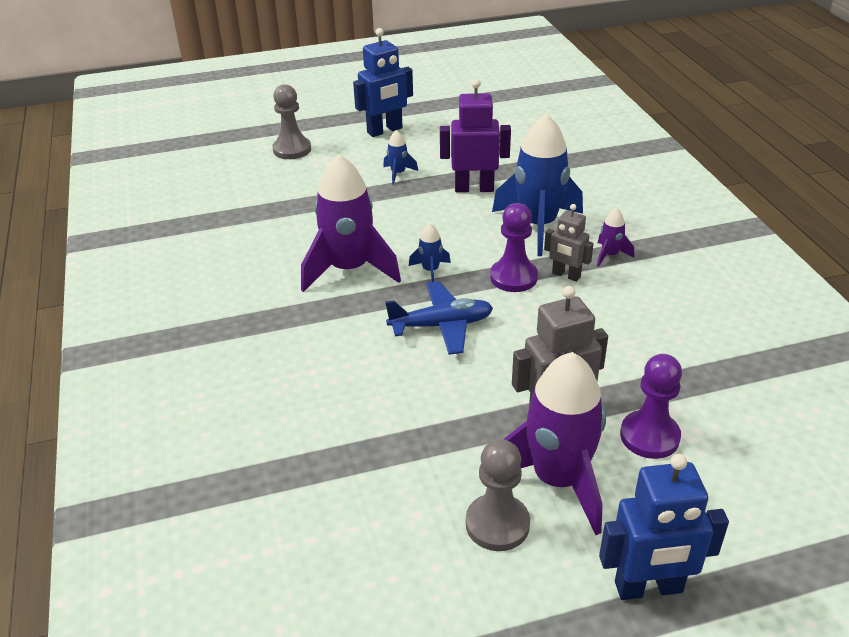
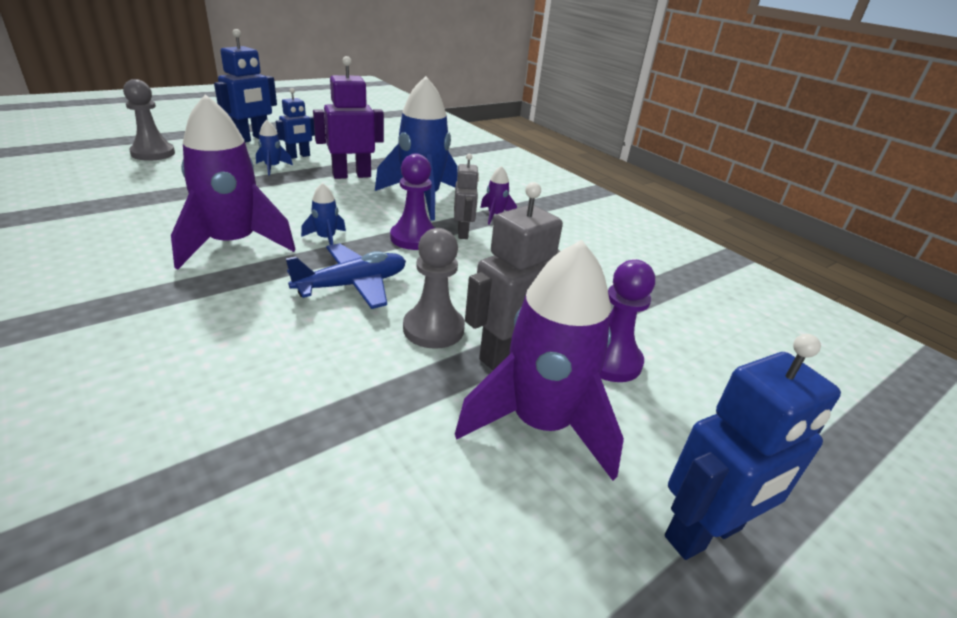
camera: 25 degrees left, 5 degrees down
(426, 158) = (298, 156): none -> blue robot
(497, 524) = (493, 495): grey pawn -> grey pawn (433, 329)
(566, 275) = (463, 233): grey robot -> grey robot turned 105 degrees counterclockwise

